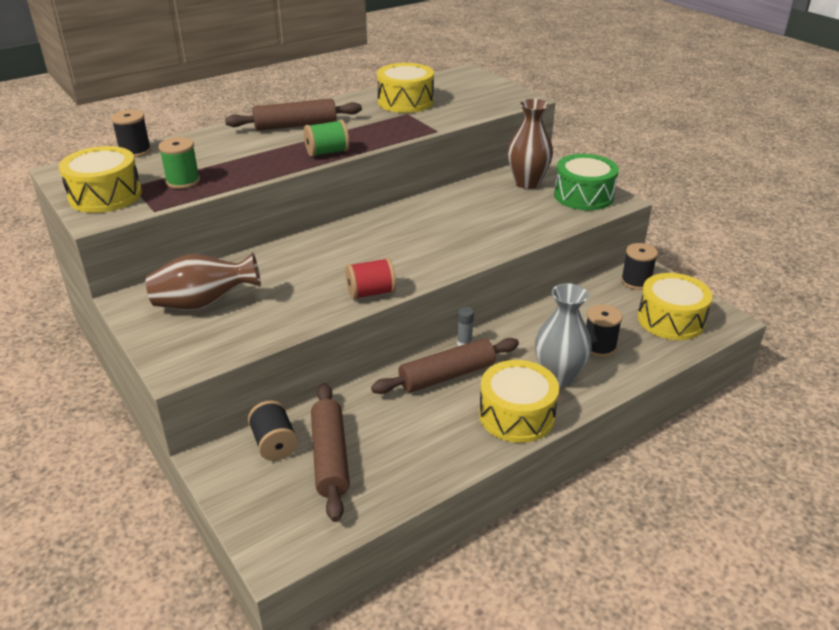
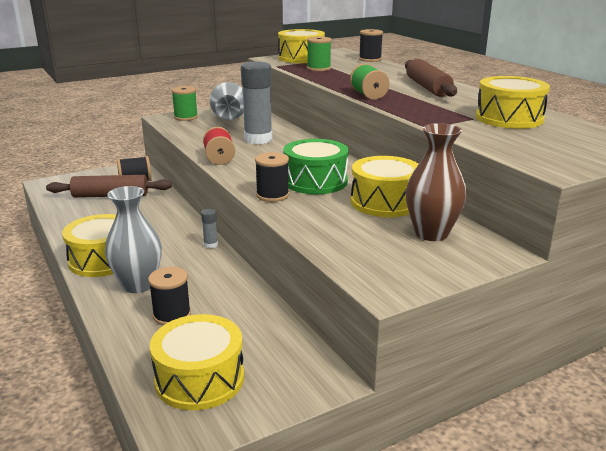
camera: 95 degrees right, 10 degrees down
(179, 346) = (186, 117): none -> green spool
(204, 304) = (229, 120): brown vase -> grey vase
(297, 273) = (258, 139): none -> grey glue stick
(447, 376) = (170, 235): brown rolling pin -> none
(474, 199) = (385, 202): none -> yellow drum
(583, 196) = (398, 266): green drum -> green drum (315, 181)
(636, 281) = (295, 367): black spool -> black spool (272, 195)

